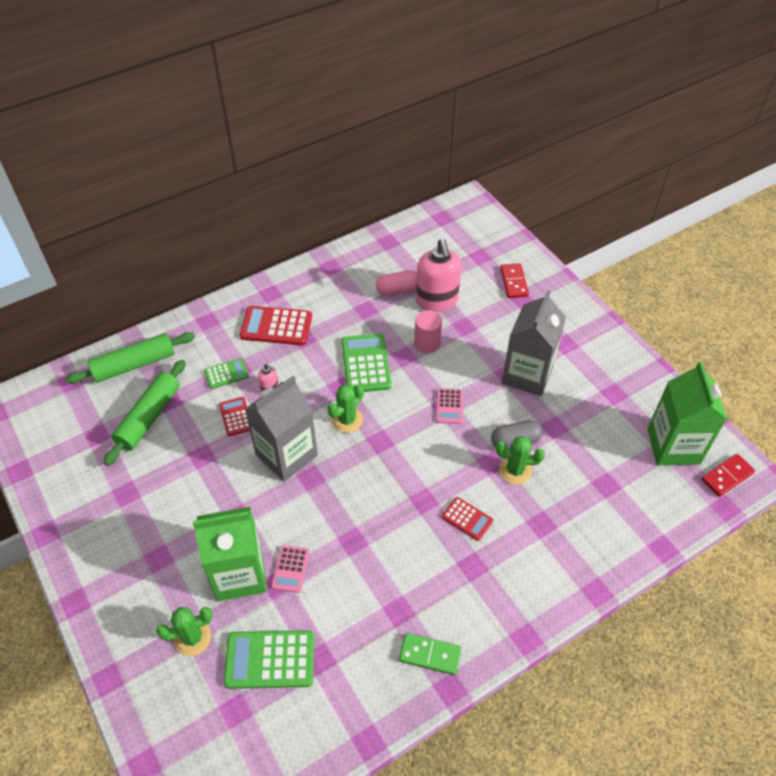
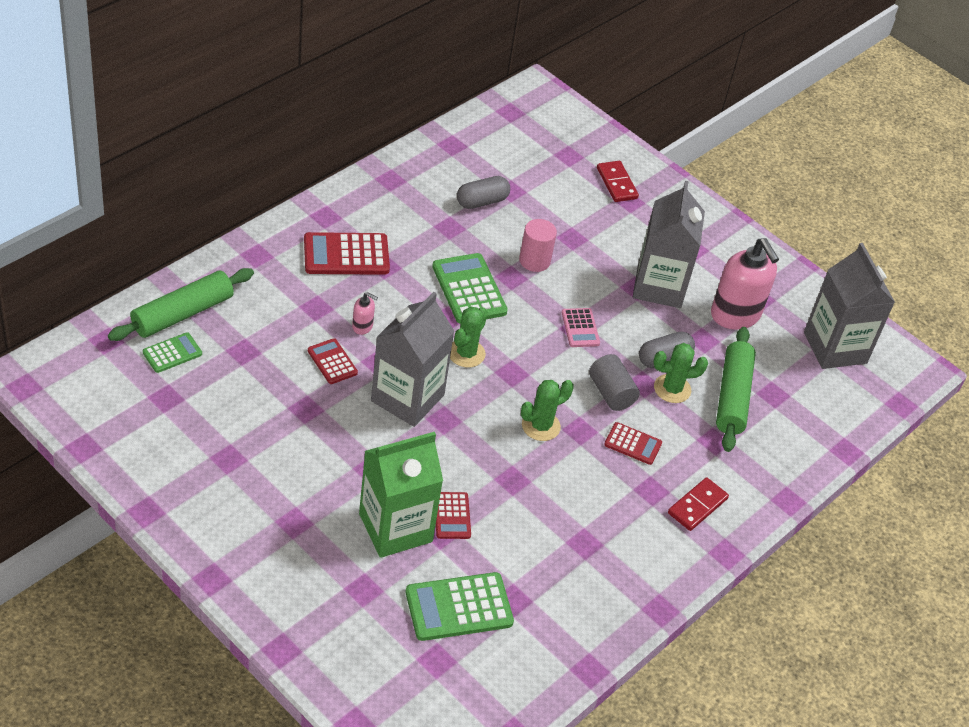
camera: 20 degrees left, 5 degrees down
(149, 417) = (225, 372): green rolling pin -> green rolling pin (732, 397)
(192, 637) = (364, 597): green cactus -> green cactus (541, 426)
(226, 374) = (303, 314): green calculator -> green calculator (172, 353)
(290, 569) = (452, 516): pink calculator -> red calculator
(398, 290) = (482, 201): pink capsule -> grey capsule
(430, 654) = (630, 581): green domino -> none
(437, 301) = (532, 211): pink soap dispenser -> pink soap dispenser (735, 315)
(460, 468) = (611, 393): none -> grey cylinder
(673, 446) = (835, 348): green carton -> grey carton
(727, 476) = (896, 373): red domino -> red domino (697, 506)

